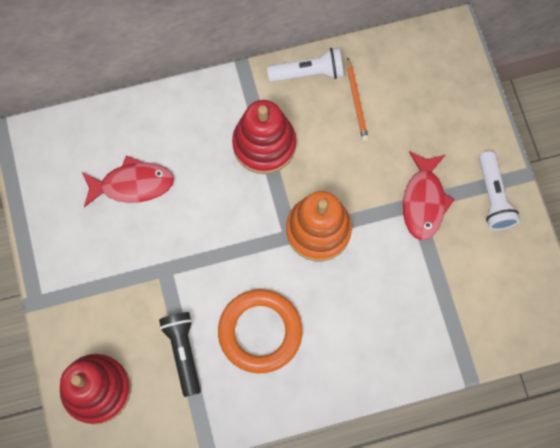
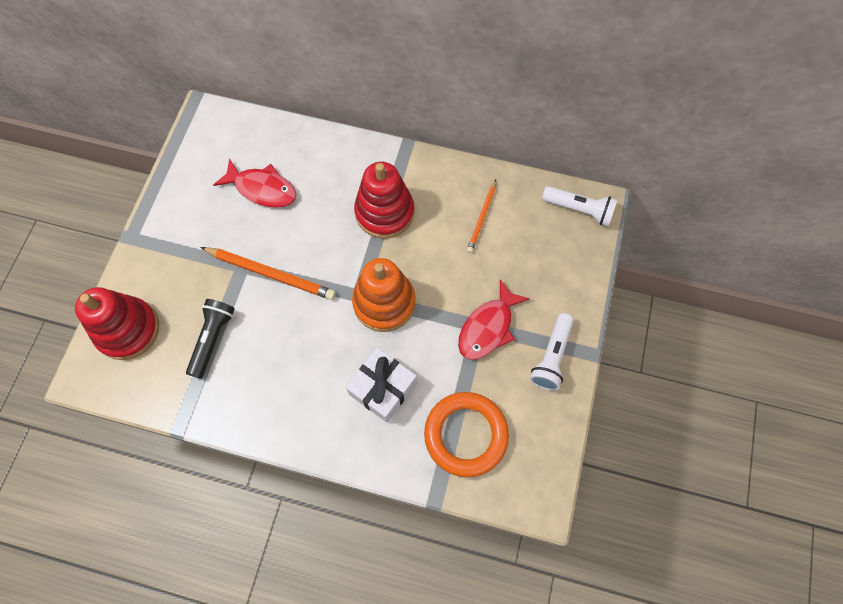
camera: 30 degrees right, 5 degrees down
(196, 261) = (271, 274): none -> orange pencil
(260, 332) = (283, 358): orange ring -> orange ring (466, 435)
(308, 73) = (456, 175): white flashlight -> white flashlight (579, 210)
(366, 308) = (382, 388): none -> white gift

